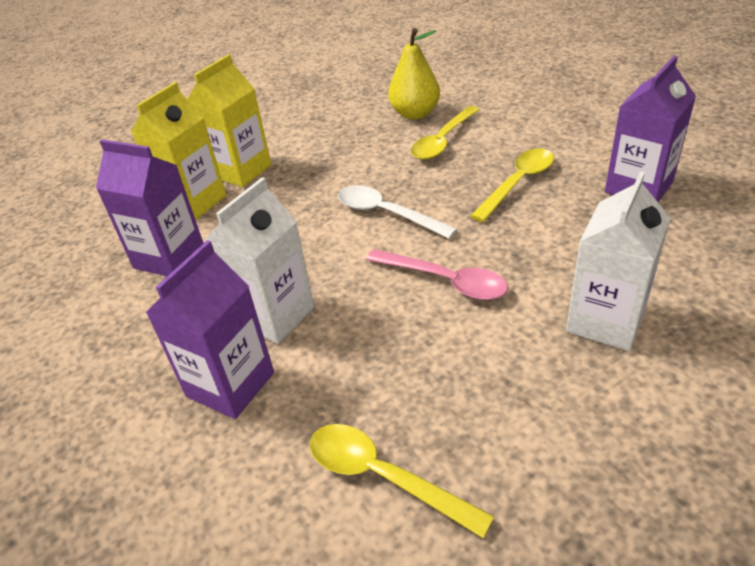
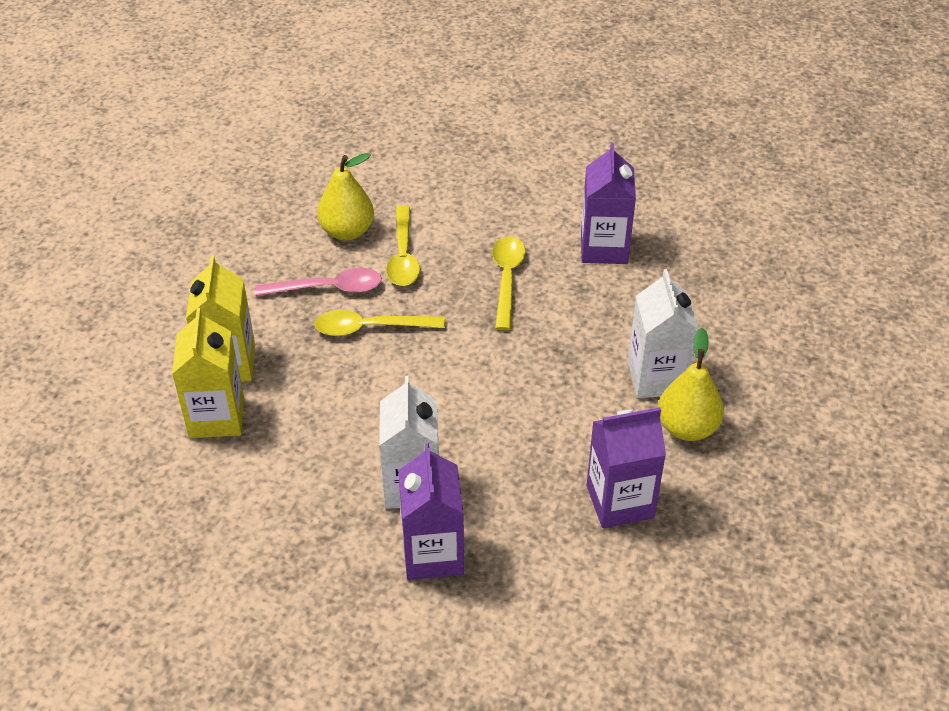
camera: 40 degrees left, 5 degrees up
(169, 257) = (256, 480): purple carton -> purple carton (620, 502)
(383, 476) = (598, 555): yellow spoon -> yellow spoon (370, 328)
(386, 213) = (419, 354): white spoon -> none
(445, 281) = (522, 396): pink spoon -> pink spoon (329, 288)
(603, 387) = (687, 428): none -> yellow pear

